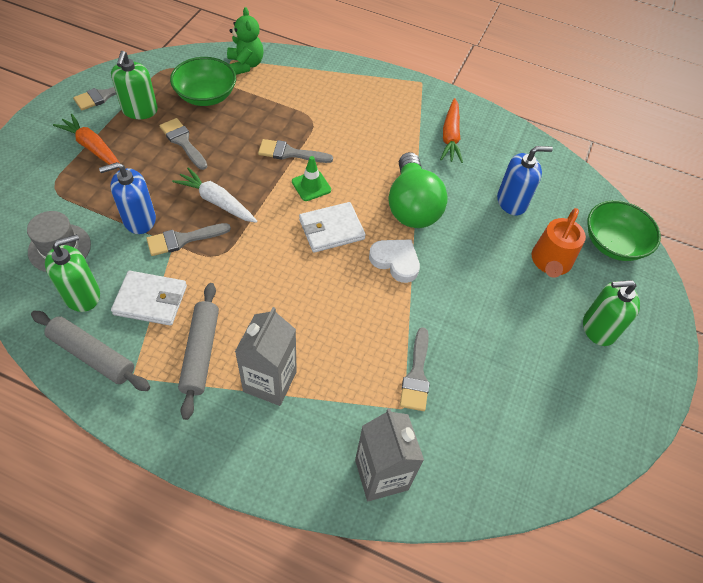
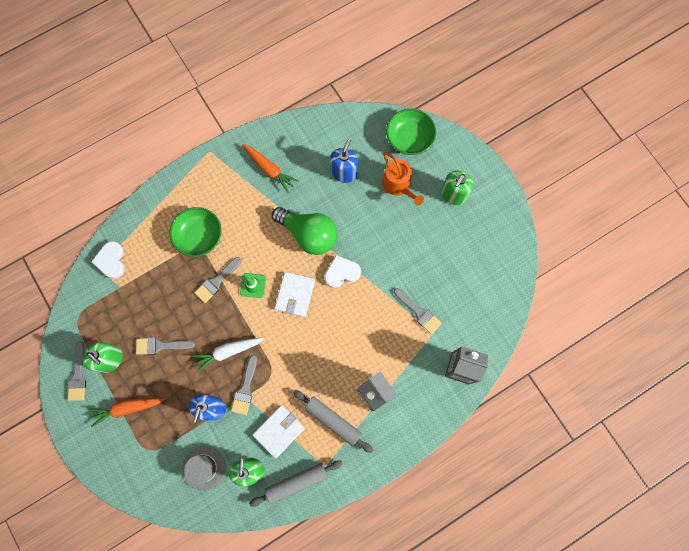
camera: 50 degrees left, 20 degrees up
(206, 95) = (125, 306): green bowl -> green bowl (199, 236)
(245, 65) = (111, 261): green teddy bear -> white heart

